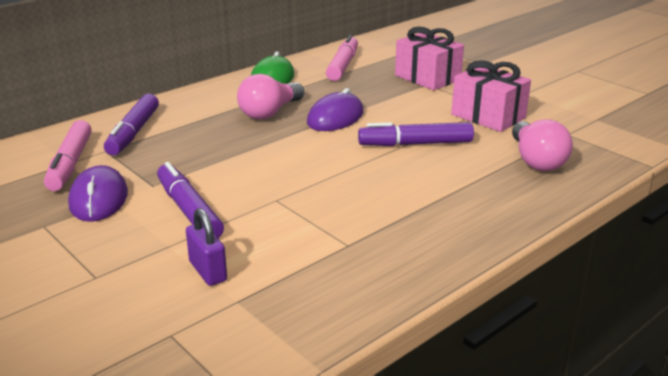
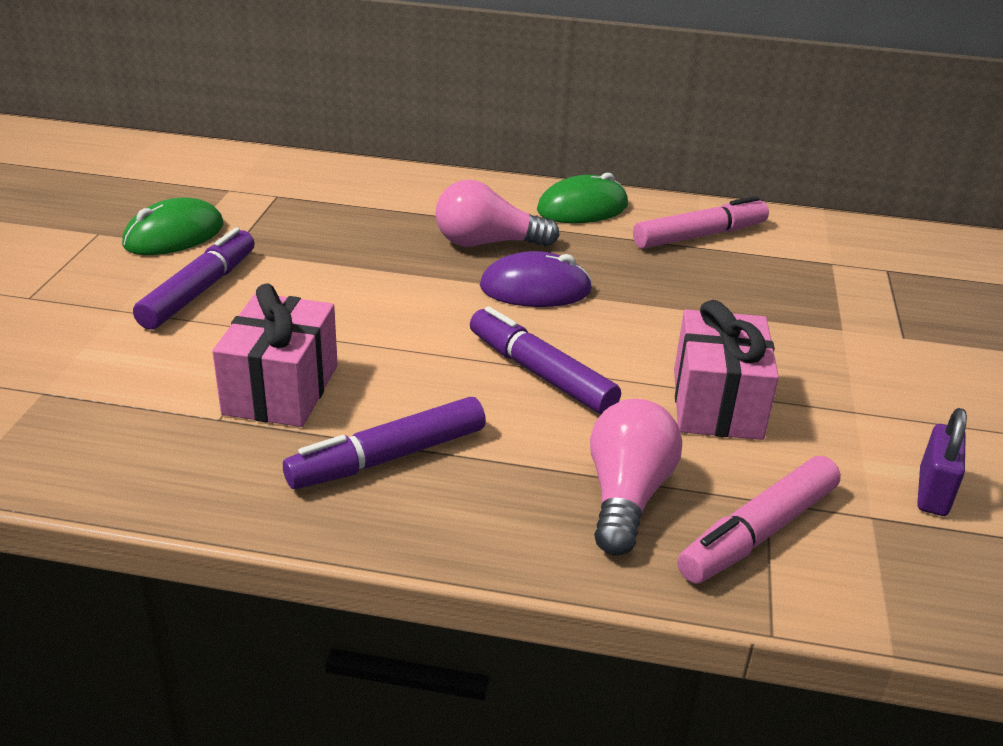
camera: 50 degrees right, 5 degrees up
(70, 163) = (229, 191): pink marker -> pink marker (759, 532)
(98, 199) = (174, 235): purple mouse -> green mouse
(134, 132) = (333, 191): purple marker -> purple marker (389, 457)
(208, 271) = (86, 352): purple padlock -> purple padlock (932, 492)
(427, 78) = (768, 309): pink gift -> pink gift (281, 389)
(536, 160) = (626, 496): pink light bulb -> pink light bulb turned 150 degrees clockwise

